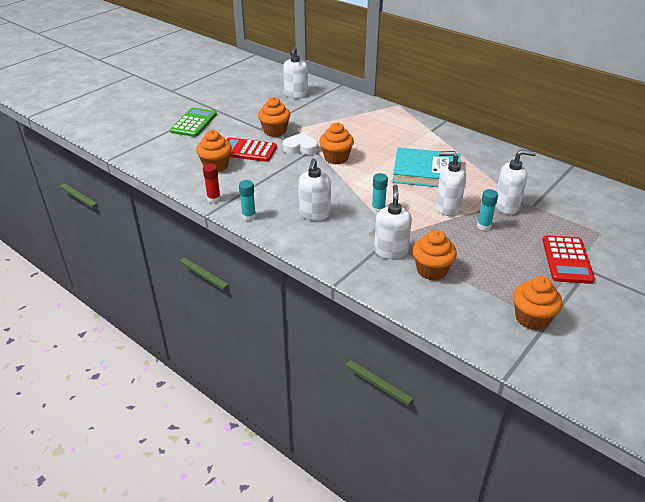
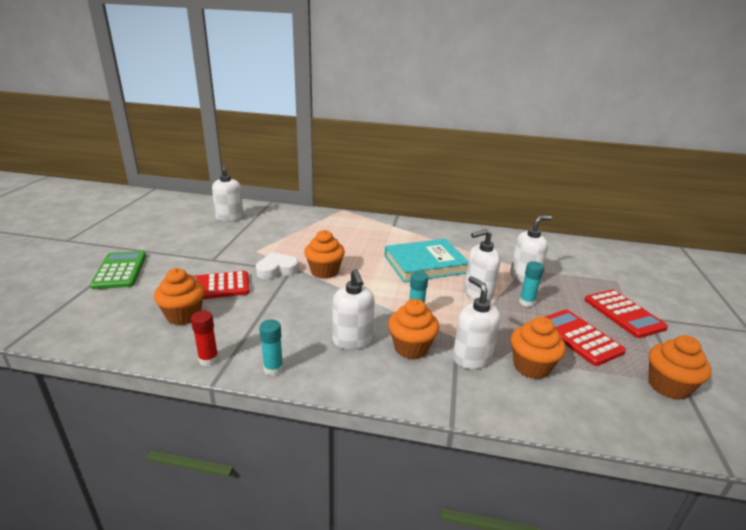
camera: 30 degrees left, 10 degrees down
(275, 131) = (233, 259): orange cupcake -> orange cupcake (411, 348)
(498, 264) = (579, 337): none -> red calculator

